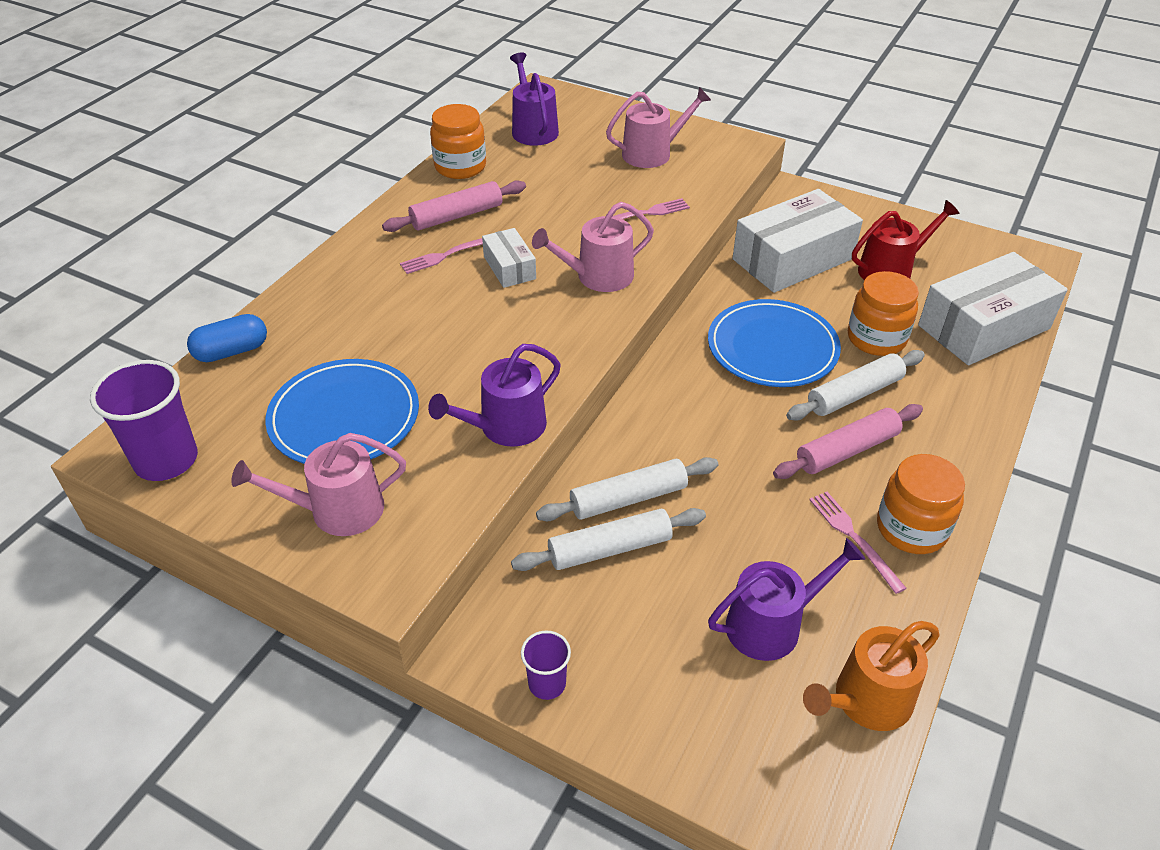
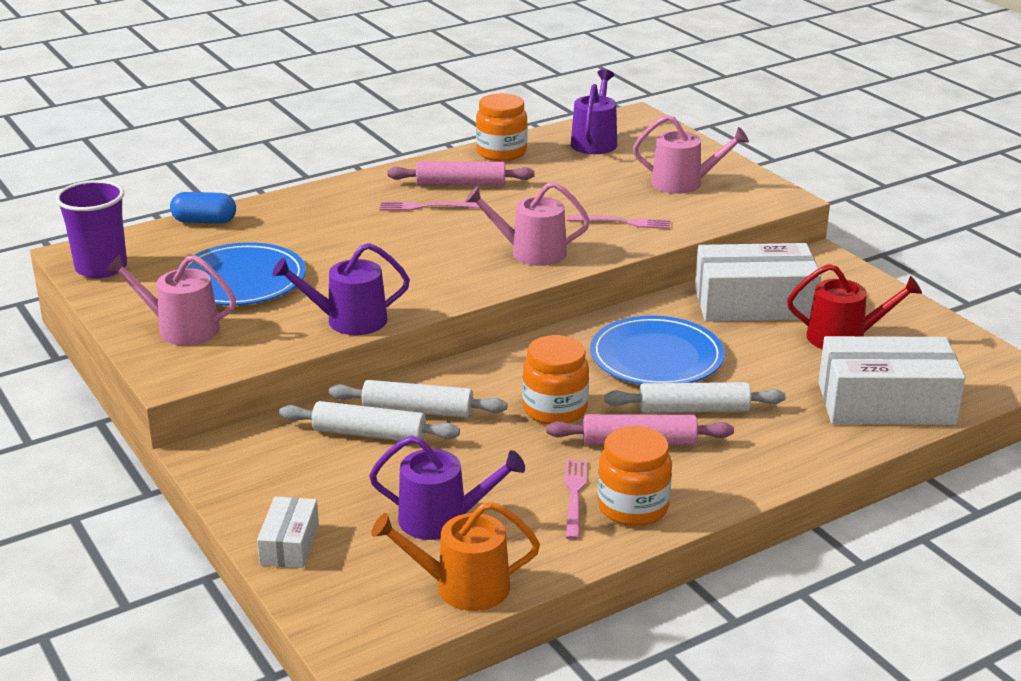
camera: 30 degrees right, 15 degrees down
(509, 267) = (465, 227): white box -> white box (289, 544)
(547, 683) = (239, 489): purple cup -> none
(876, 338) = (764, 380): orange jar -> orange jar (555, 409)

